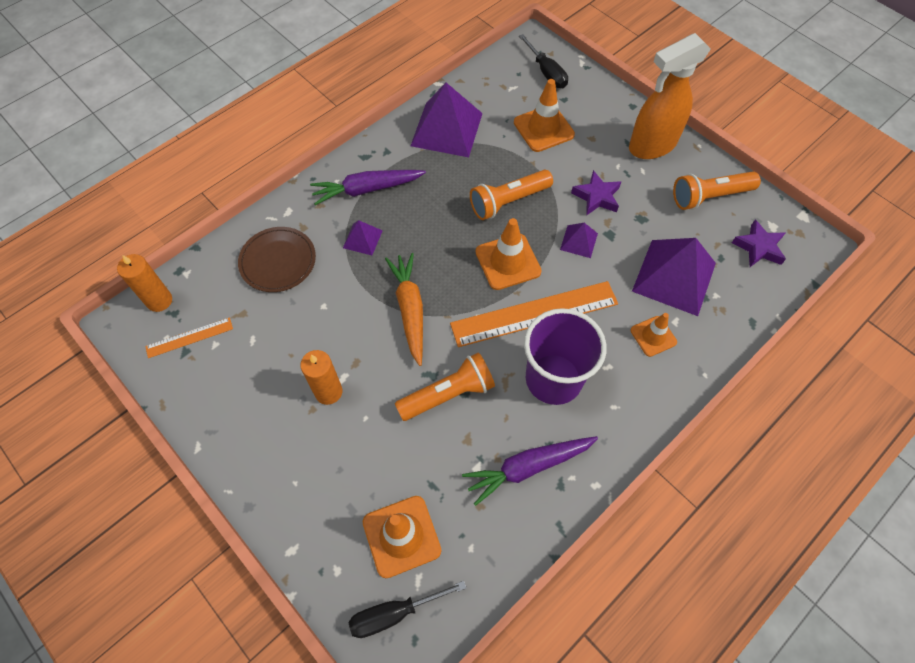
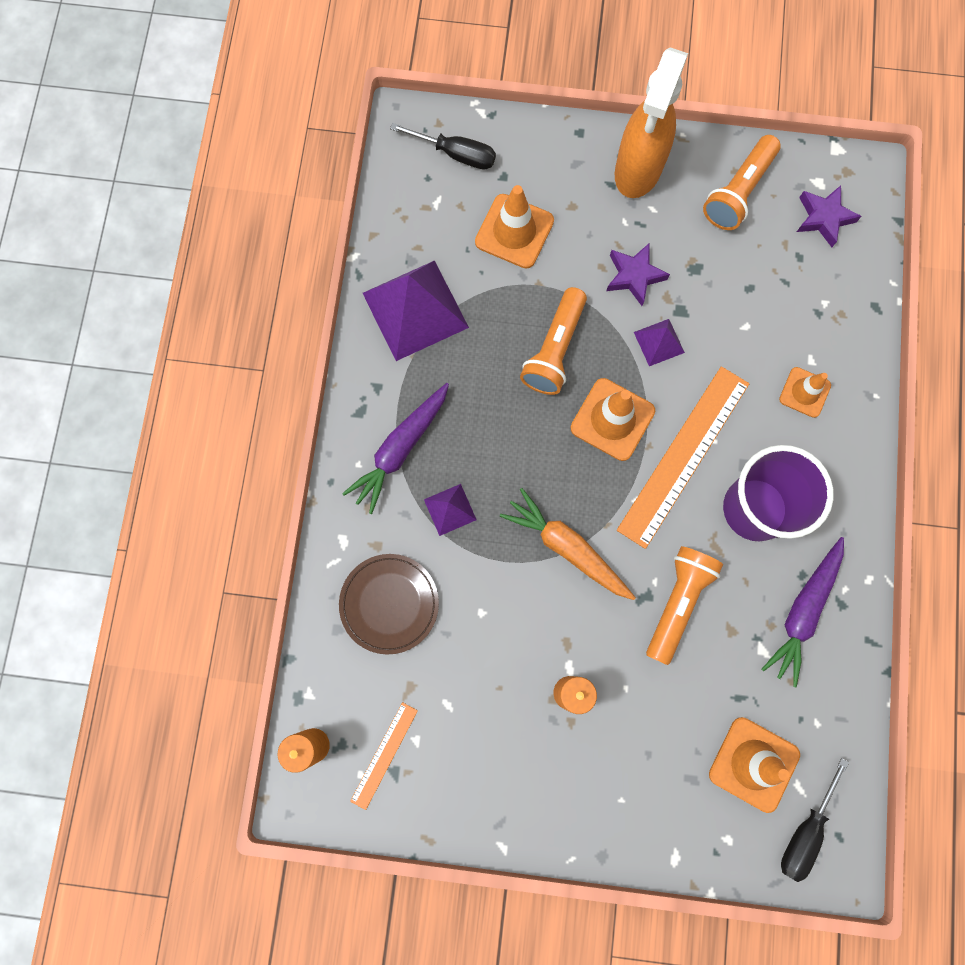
camera: 40 degrees left, 15 degrees up
(674, 277) = (774, 312): purple pyramid -> none

